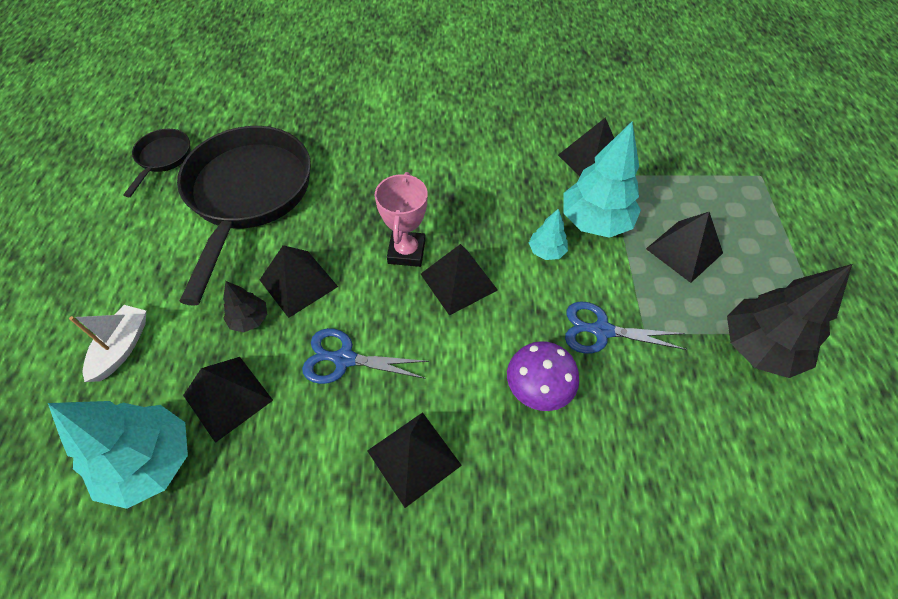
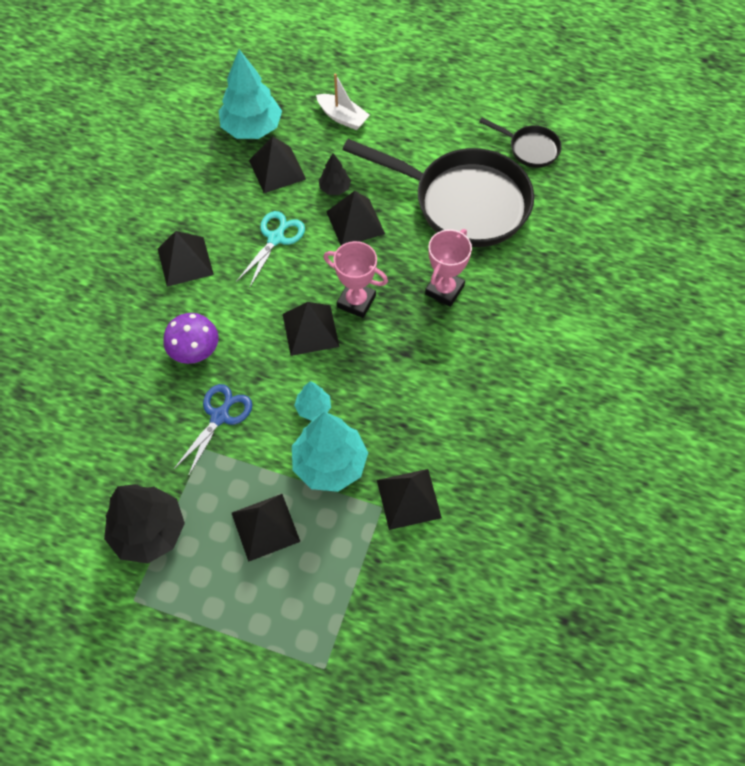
camera: 110 degrees right, 5 degrees up
(344, 359) = (276, 238): blue scissors -> turquoise scissors
(366, 185) = (444, 290): none -> pink trophy

